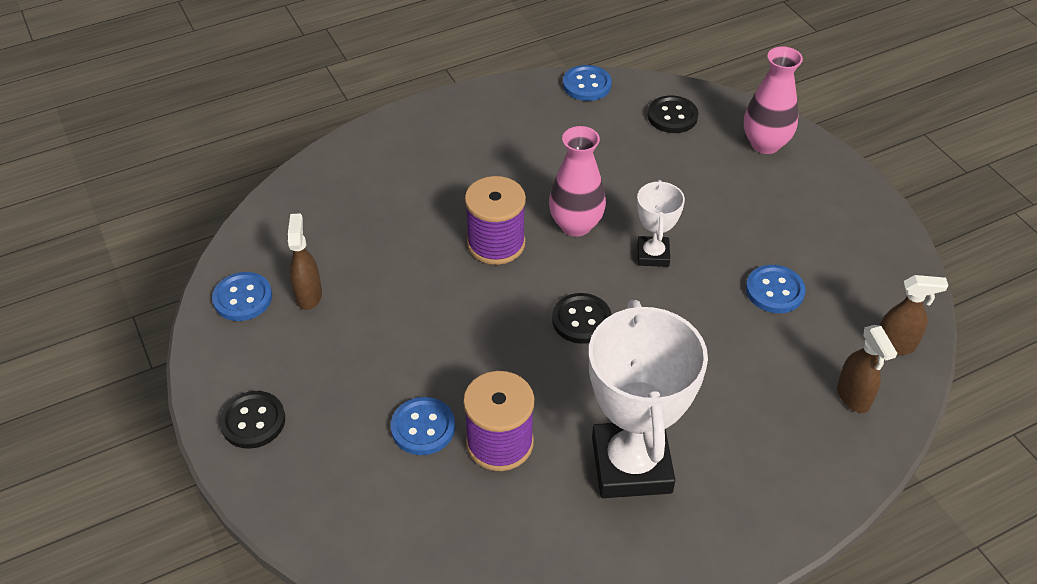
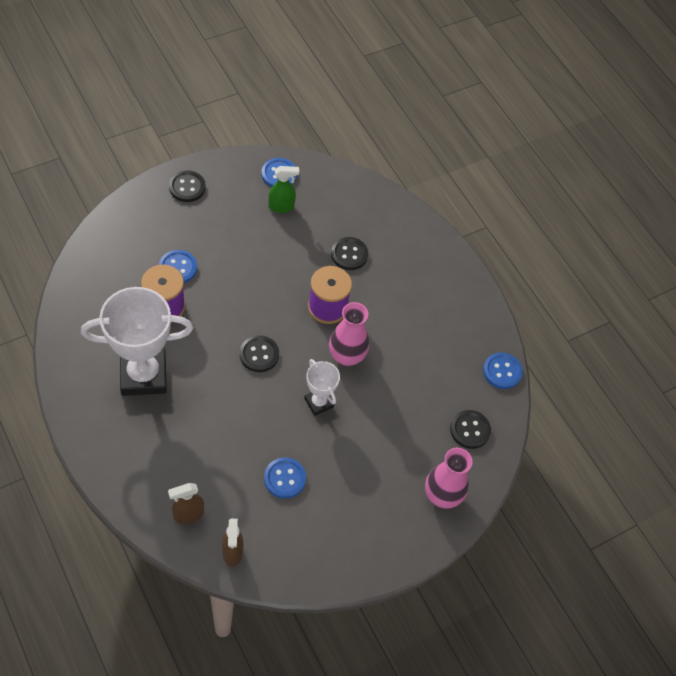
camera: 80 degrees right, 10 degrees up
(308, 295) = (281, 207): brown spray bottle -> green spray bottle
(404, 219) = (349, 254): none -> black button
(653, 255) = (318, 402): white trophy -> white trophy turned 60 degrees clockwise

